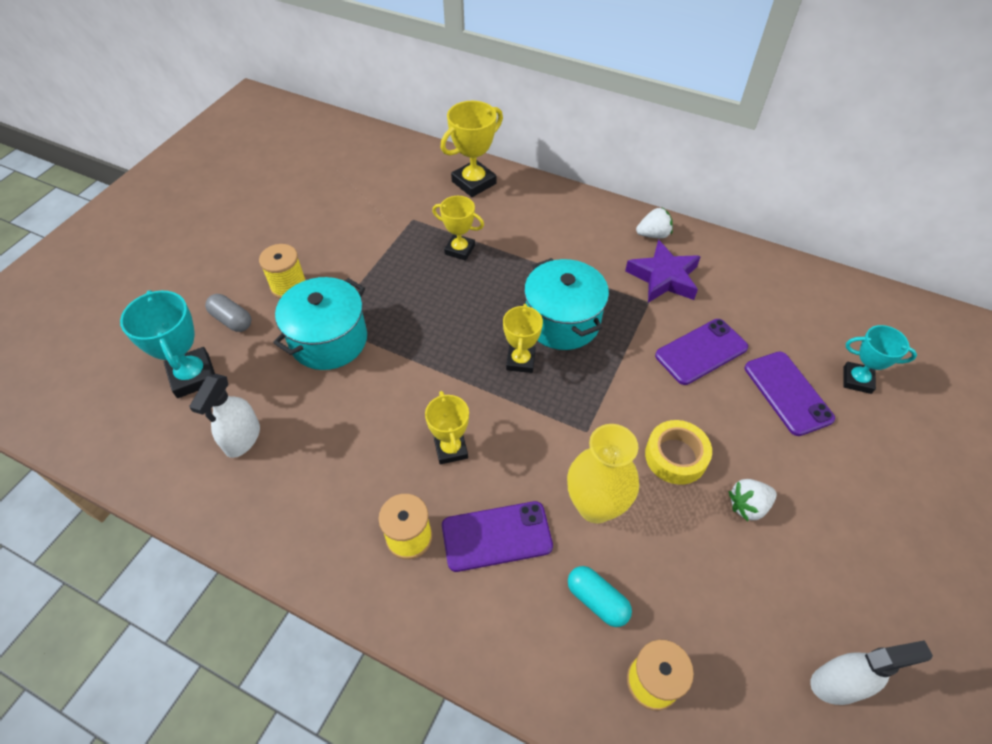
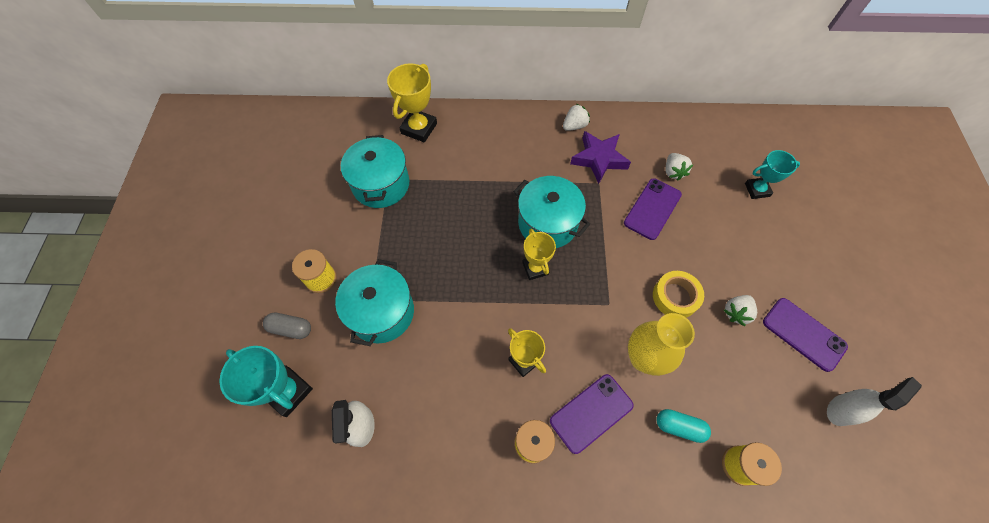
camera: 25 degrees left, 10 degrees up
(402, 221) = (381, 184): none -> turquoise pot
(459, 250) = (440, 192): yellow trophy -> none
(751, 322) = (673, 172): none -> white strawberry
(787, 393) = (720, 218): purple phone -> purple phone (803, 334)

